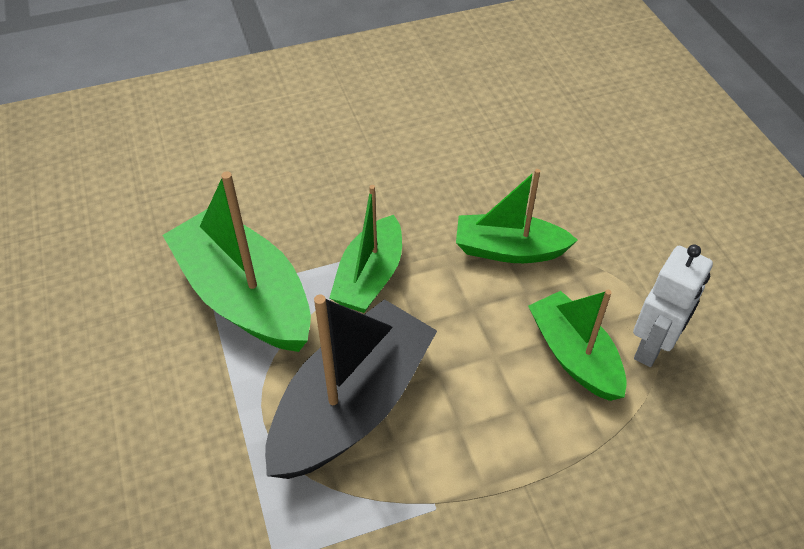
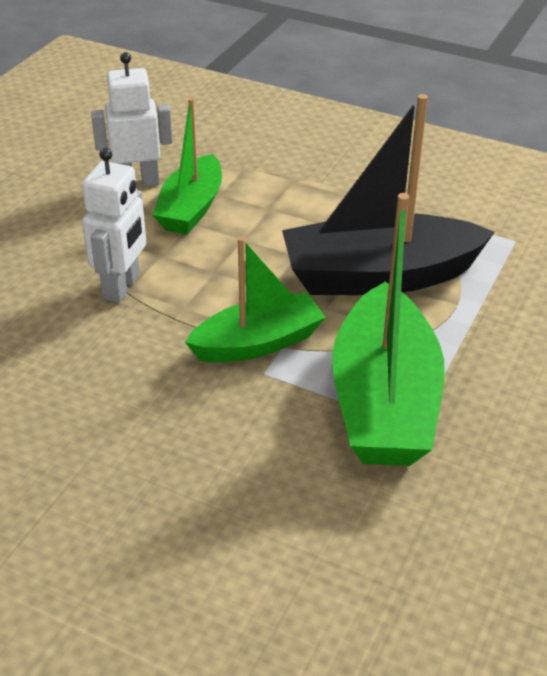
camera: 135 degrees left, 10 degrees down
(509, 250) = (122, 287): green boat -> white robot

